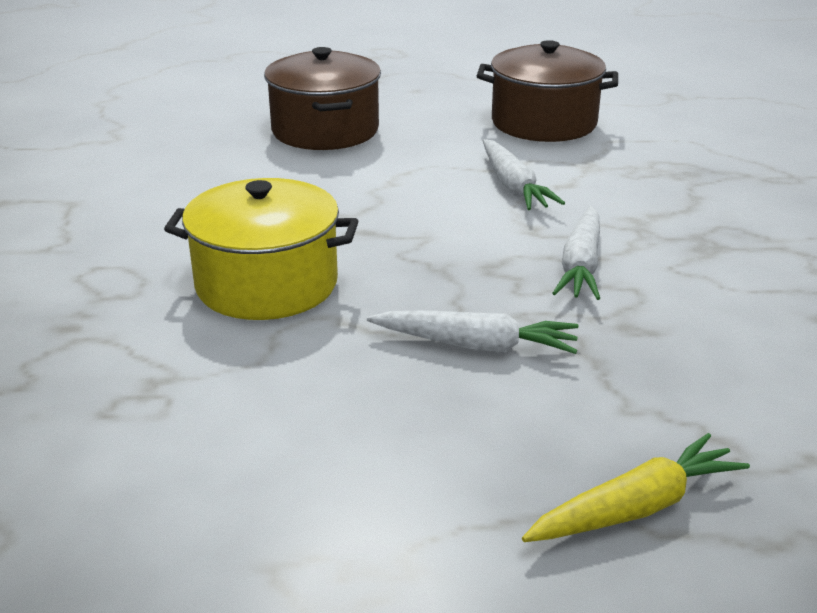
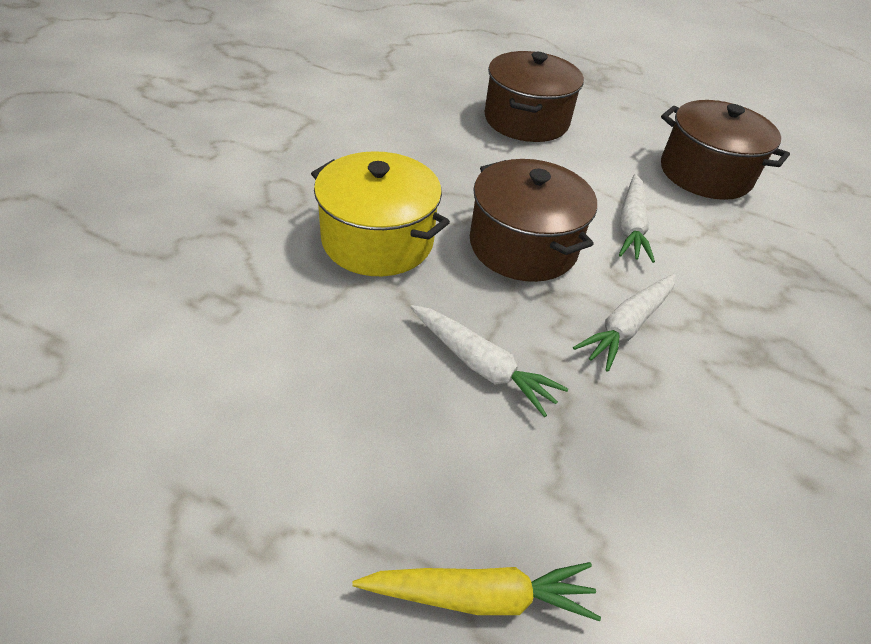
camera: 25 degrees right, 15 degrees up
(424, 237) = (523, 246): none -> brown pot

